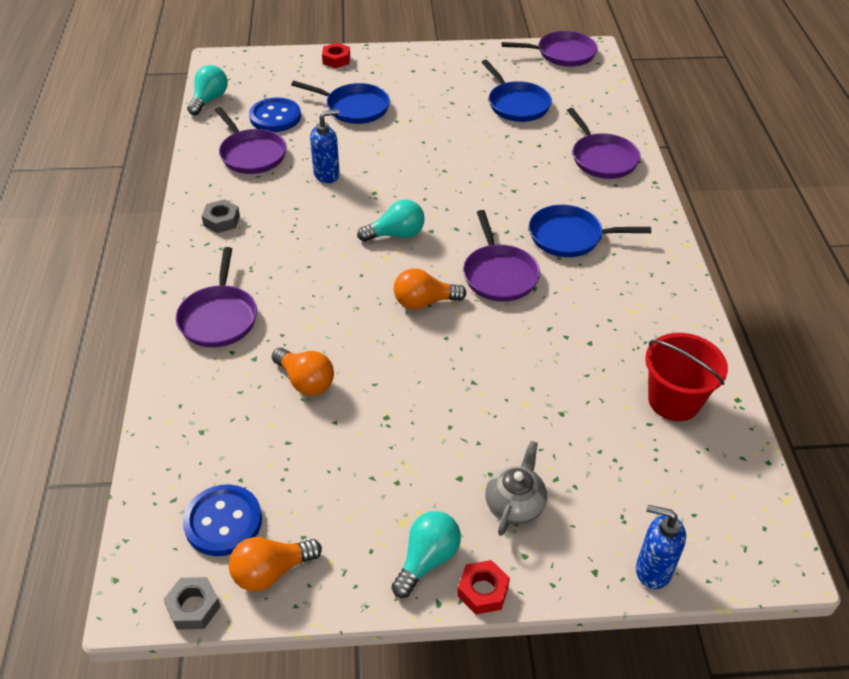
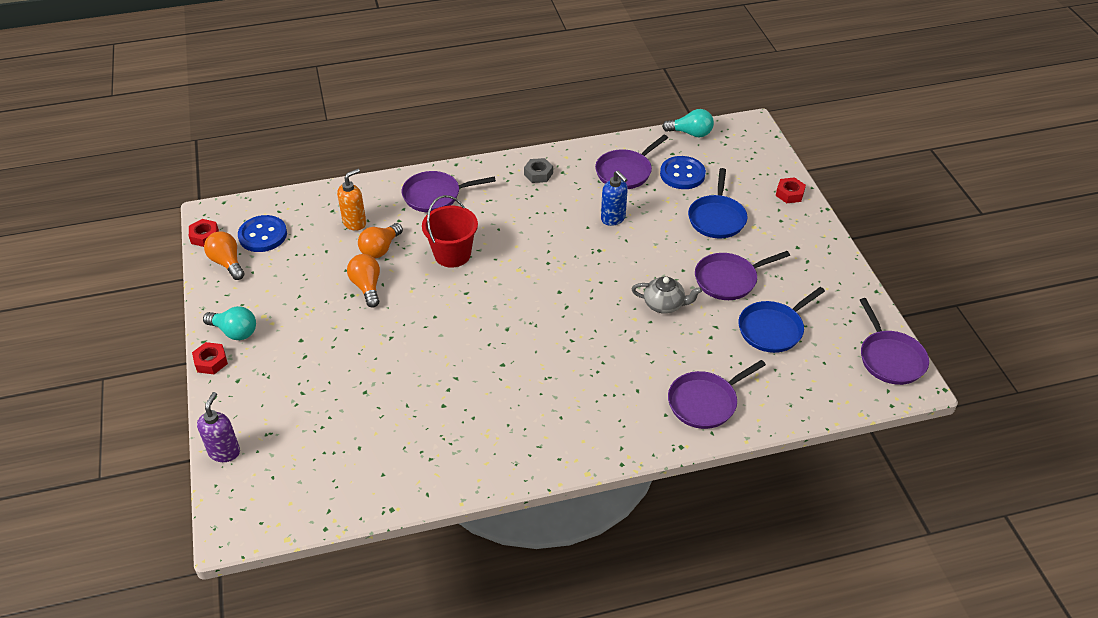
camera: 80 degrees right, 0 degrees up
(193, 607) = (205, 236): grey nut -> red nut
(240, 406) = (355, 223): none -> orange soap dispenser
(396, 234) = (548, 271): turquoise light bulb -> none
(424, 302) = (471, 299): orange light bulb -> orange light bulb (367, 287)
(499, 275) = (513, 340): purple pan -> purple pan (728, 280)
(515, 505) = (278, 371): grey teapot -> grey teapot (664, 305)
(569, 237) = (576, 383): blue pan -> none
(652, 570) = (224, 452): blue soap dispenser -> purple soap dispenser
(674, 401) = (385, 464): red bucket -> red bucket (452, 254)

